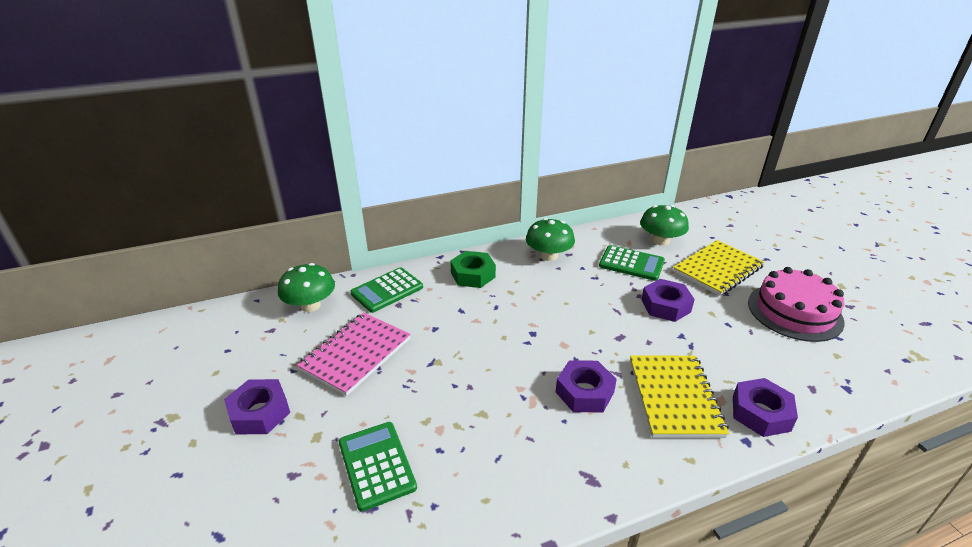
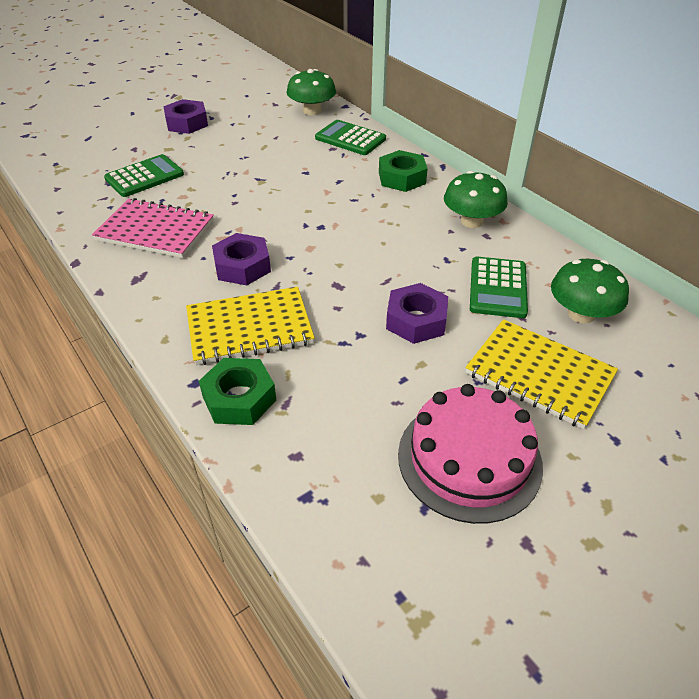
camera: 75 degrees right, 10 degrees up
(356, 354) = (258, 143): pink notebook -> pink notebook (155, 231)
(761, 413) = (239, 398): purple nut -> green nut

